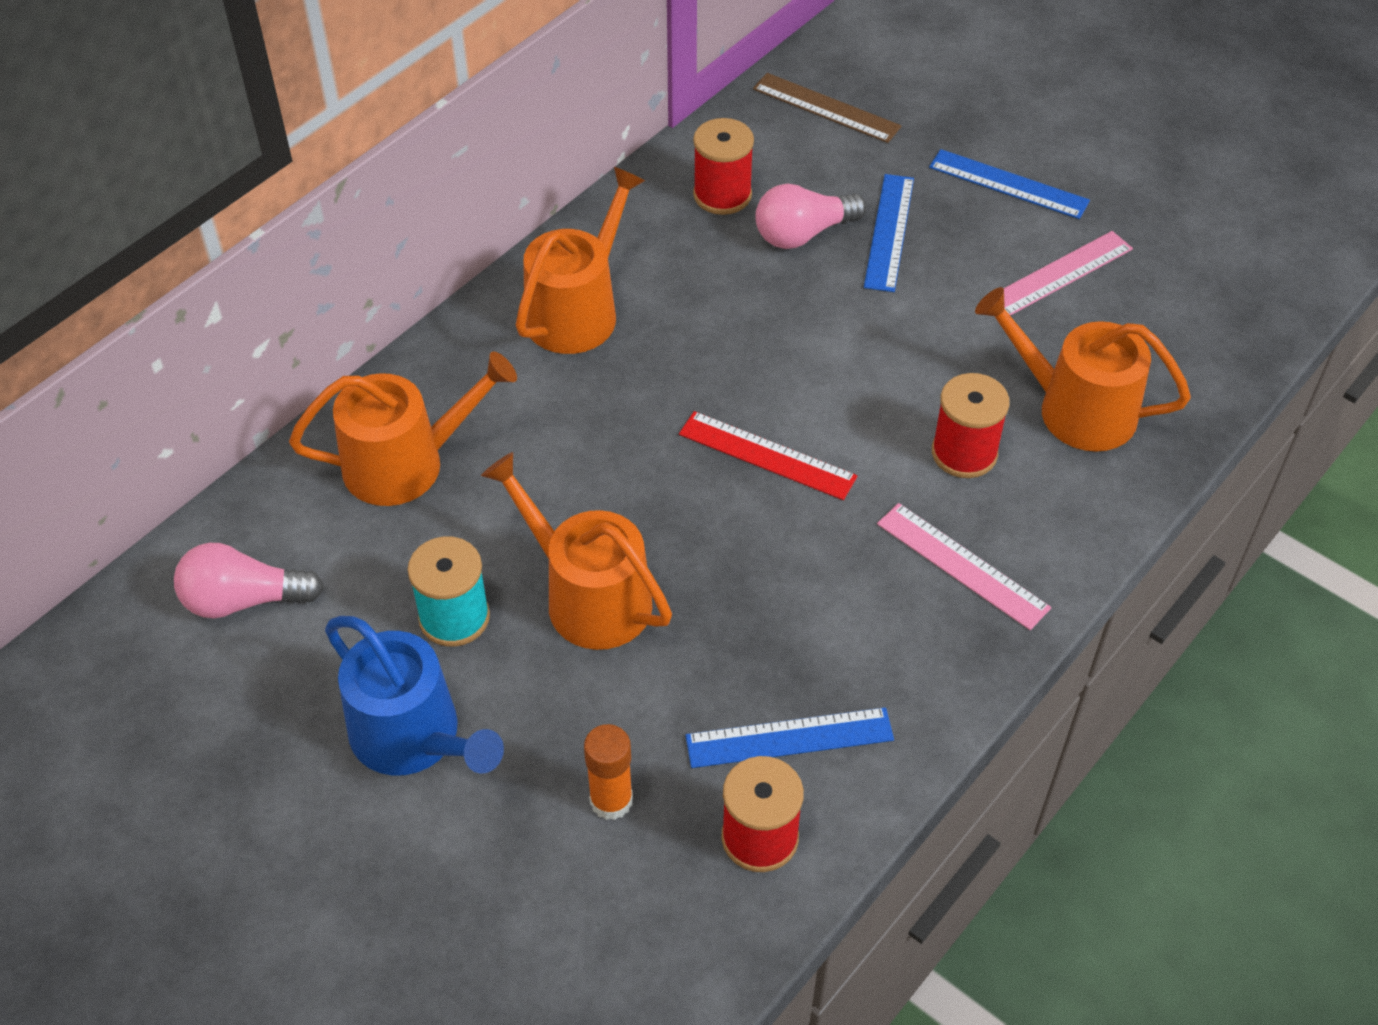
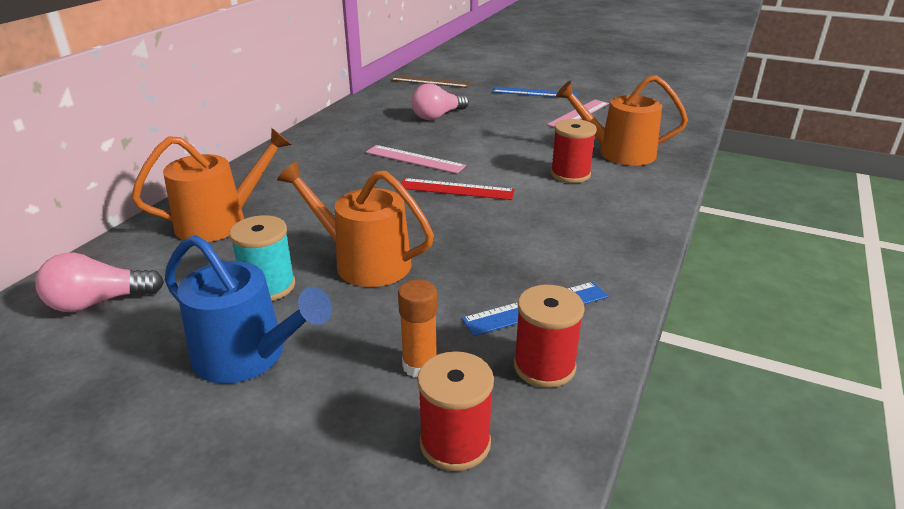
camera: 15 degrees left, 20 degrees down
(577, 310) = (319, 152): orange watering can -> none
(722, 195) = (388, 109): red spool -> red spool (455, 443)
(889, 232) = (483, 111): blue ruler -> none
(962, 565) = (598, 215): pink ruler -> pink ruler (415, 159)

